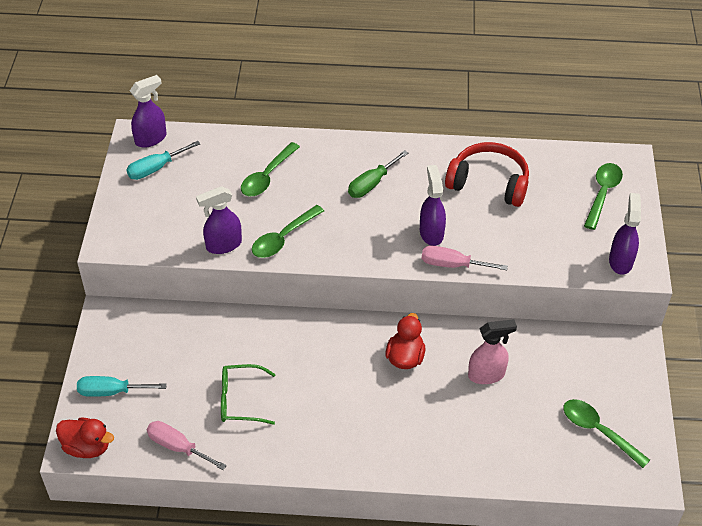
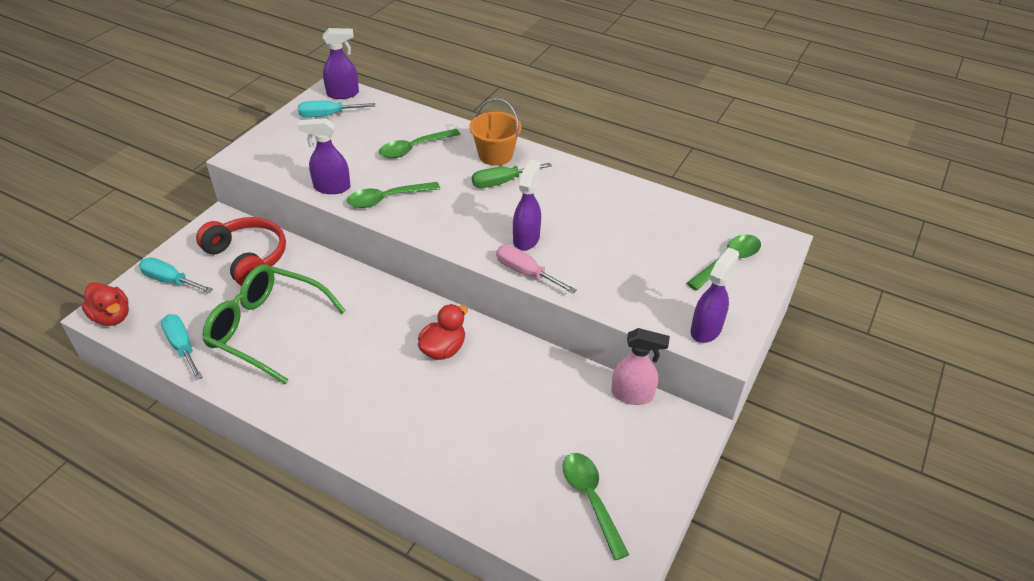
camera: 25 degrees right, 5 degrees down
(178, 447) = (182, 346): pink screwdriver -> turquoise screwdriver
(240, 400) = (267, 329): green glasses -> green glasses, size x1.70
(346, 157) = (495, 155): none -> orange bucket
(487, 375) = (511, 396): pink spray bottle -> pink spray bottle (632, 395)
(489, 183) = (615, 216): red headphones -> red headphones (248, 258)

